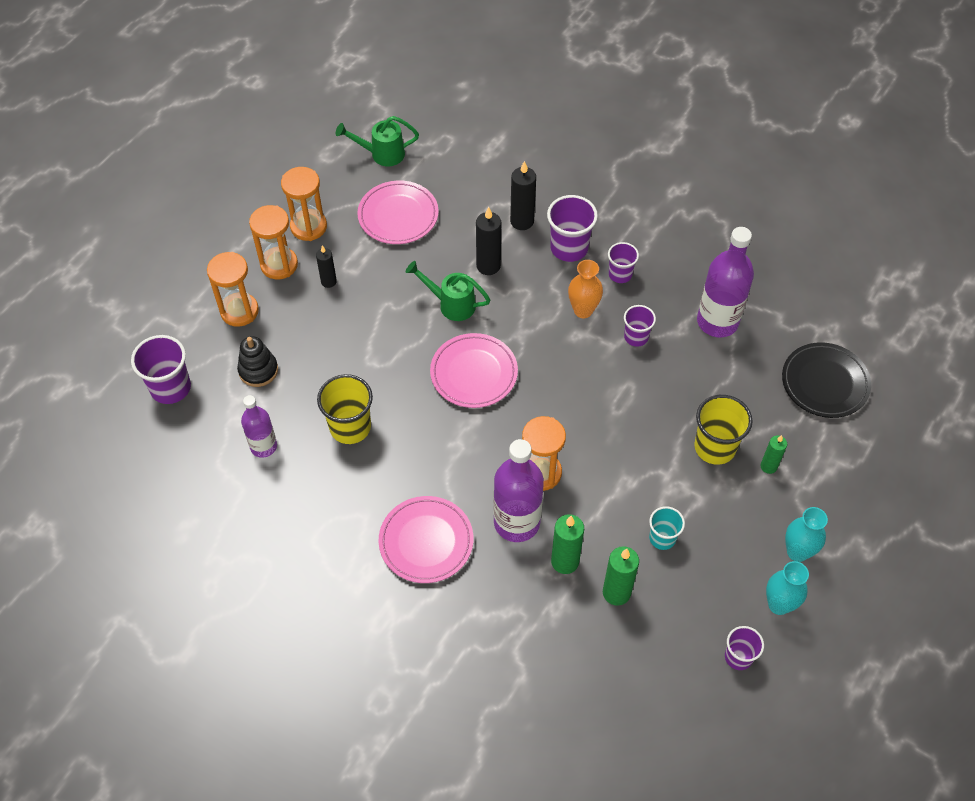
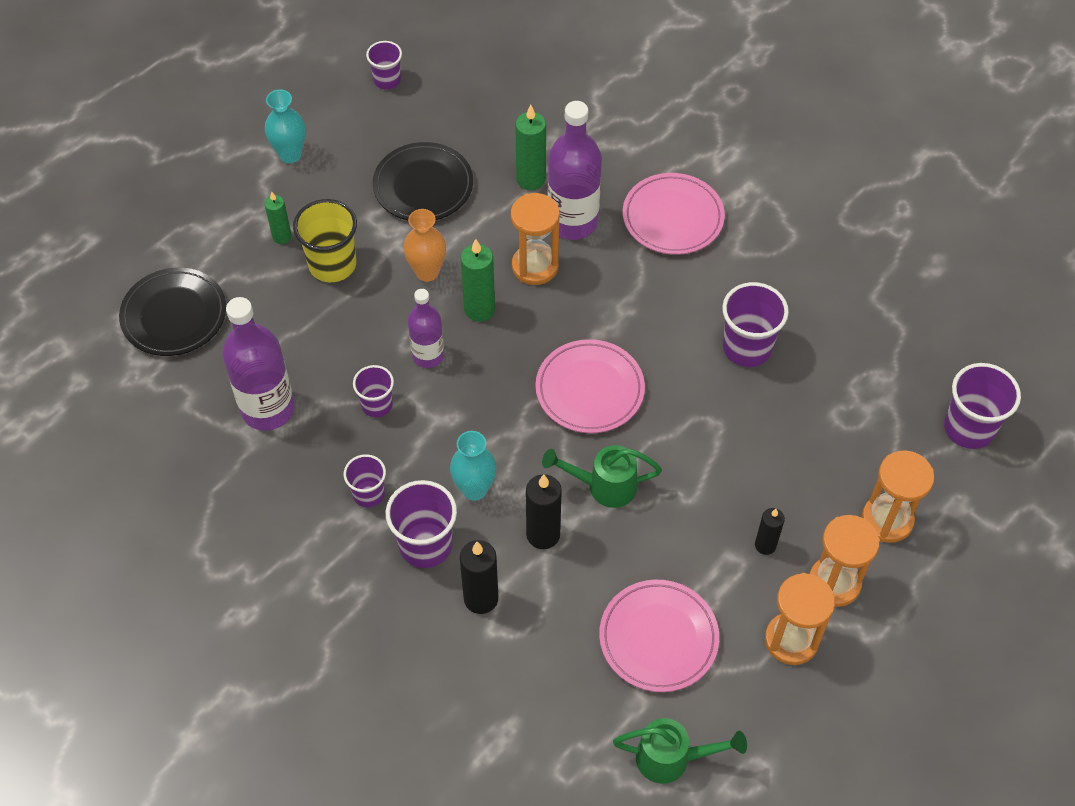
camera: 170 degrees left, 0 degrees up
(258, 370) = (859, 434): black stacking toy -> none
(263, 446) = (850, 341): purple bottle -> purple bottle (428, 355)
(350, 427) = (747, 347): yellow cup -> purple cup
(451, 304) = (603, 486): green watering can -> green watering can turned 150 degrees clockwise
(583, 310) = (433, 450): orange vase -> orange vase (427, 272)
(616, 592) = (486, 146): green candle -> green candle (479, 309)
(662, 538) = (423, 186): turquoise cup -> black plate
(779, 604) = (330, 114): turquoise vase -> turquoise vase (474, 489)

